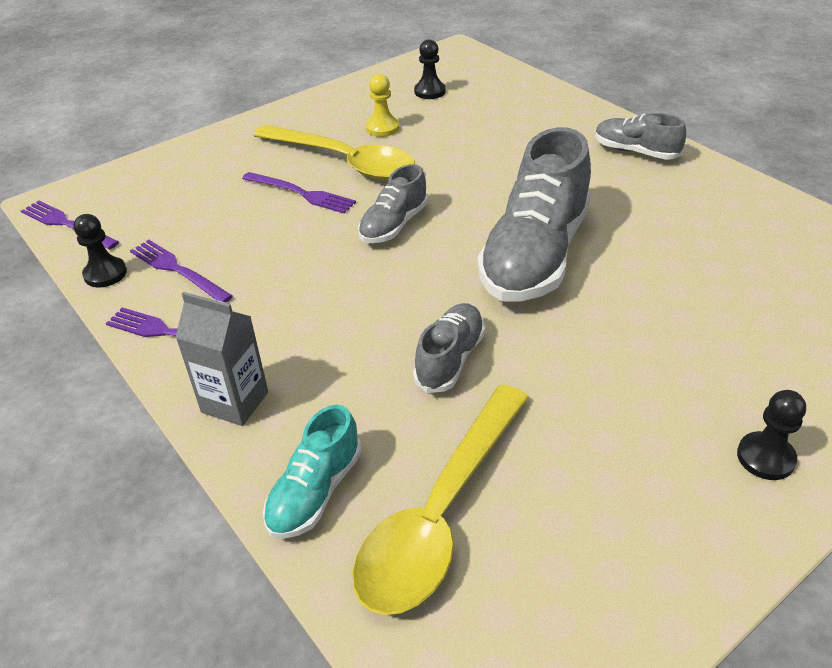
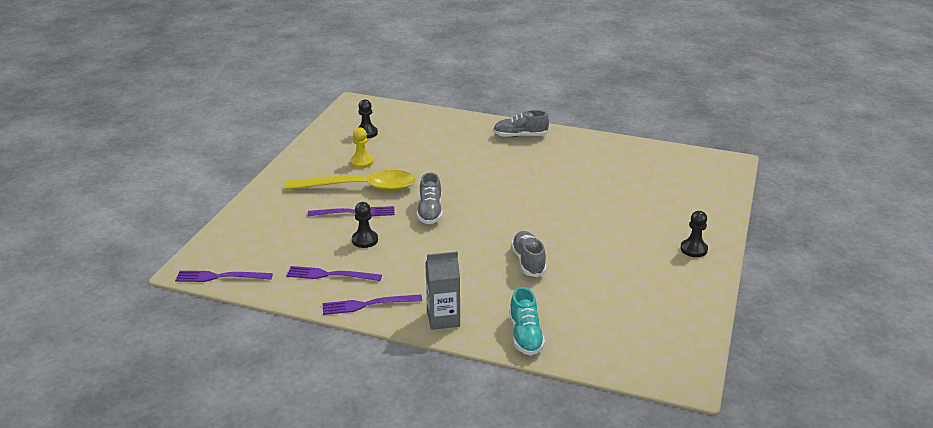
camera: 35 degrees left, 10 degrees down
(105, 274) = (286, 292): black pawn -> black pawn (365, 240)
(440, 514) = (588, 321): yellow spoon -> none
(535, 255) = (520, 202): grey shoe -> none

